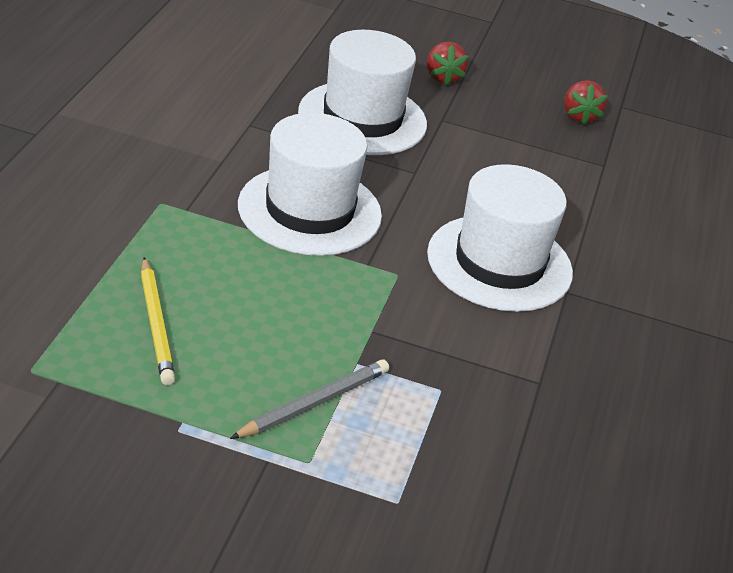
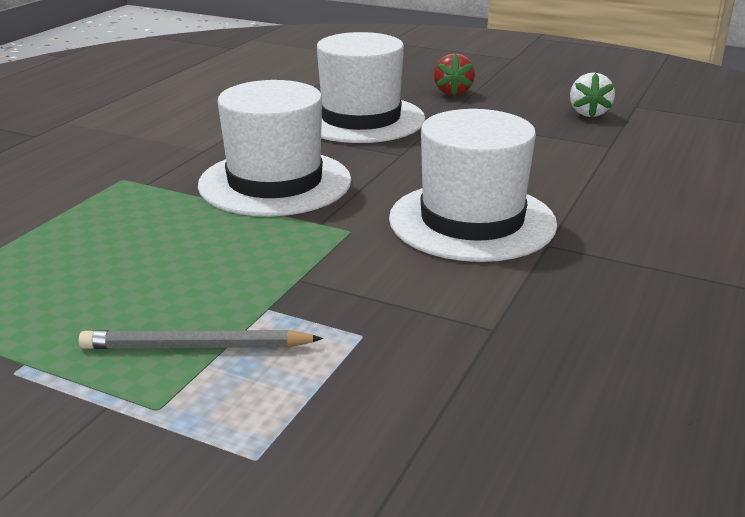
camera: 15 degrees right, 10 degrees down
(156, 324) = (53, 273): yellow pencil -> none
(314, 403) = (196, 347): grey pencil -> grey pencil turned 150 degrees counterclockwise
(579, 116) = (588, 113): red strawberry -> white strawberry

